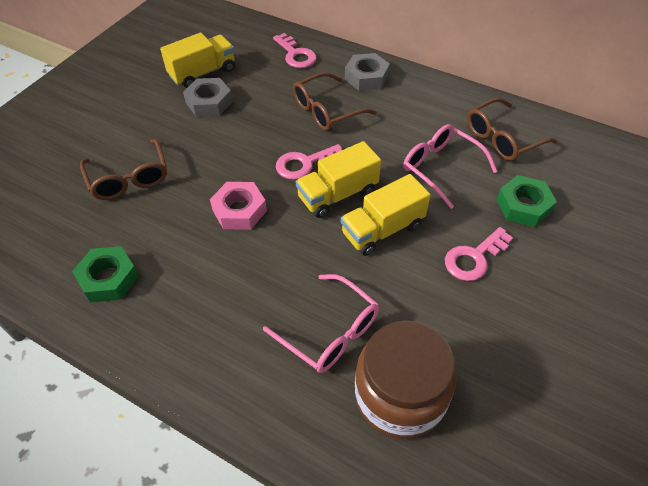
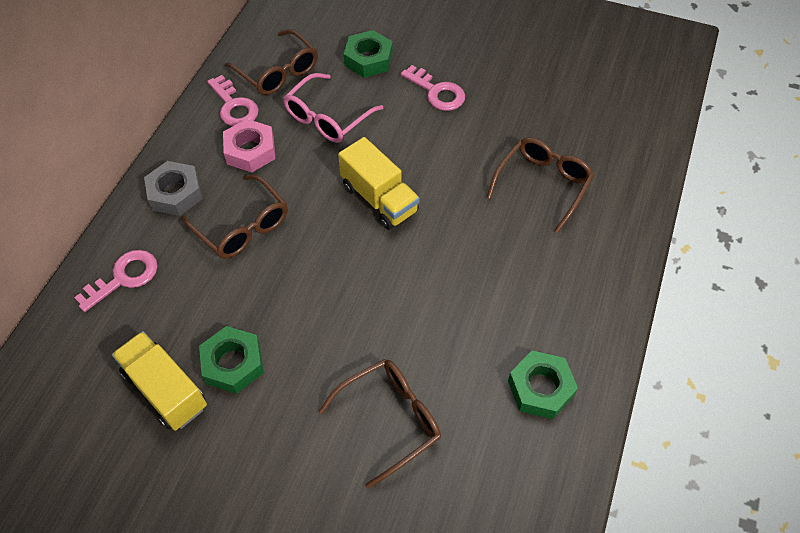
camera: 100 degrees left, 5 degrees up
(209, 102) = (233, 363): grey nut -> green nut
(239, 210) = (418, 284): pink nut -> pink nut (250, 151)
(304, 164) = (338, 235): pink key -> pink key (234, 106)
(330, 332) = (542, 185): pink glasses -> brown glasses
(382, 229) = (418, 158): yellow truck -> none
(400, 395) = (583, 134): brown jar -> none

